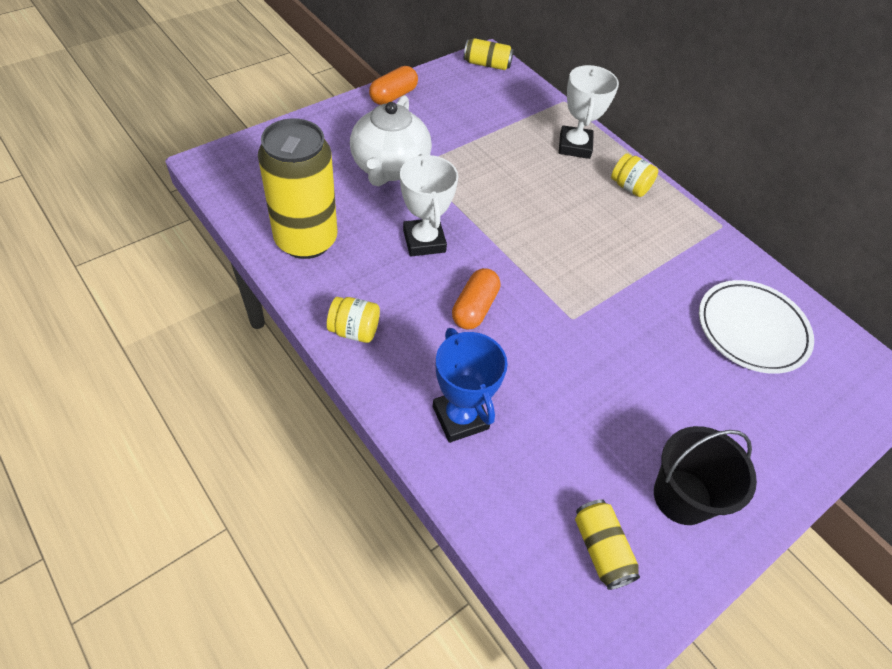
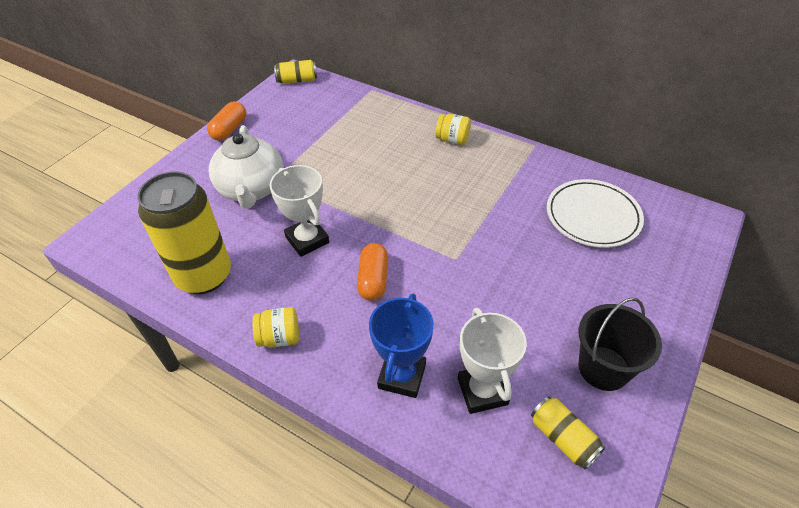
camera: 15 degrees left, 5 degrees down
(460, 417) = (402, 376): blue trophy -> blue trophy turned 60 degrees clockwise
(574, 146) = (395, 122): white trophy -> white trophy (482, 391)

